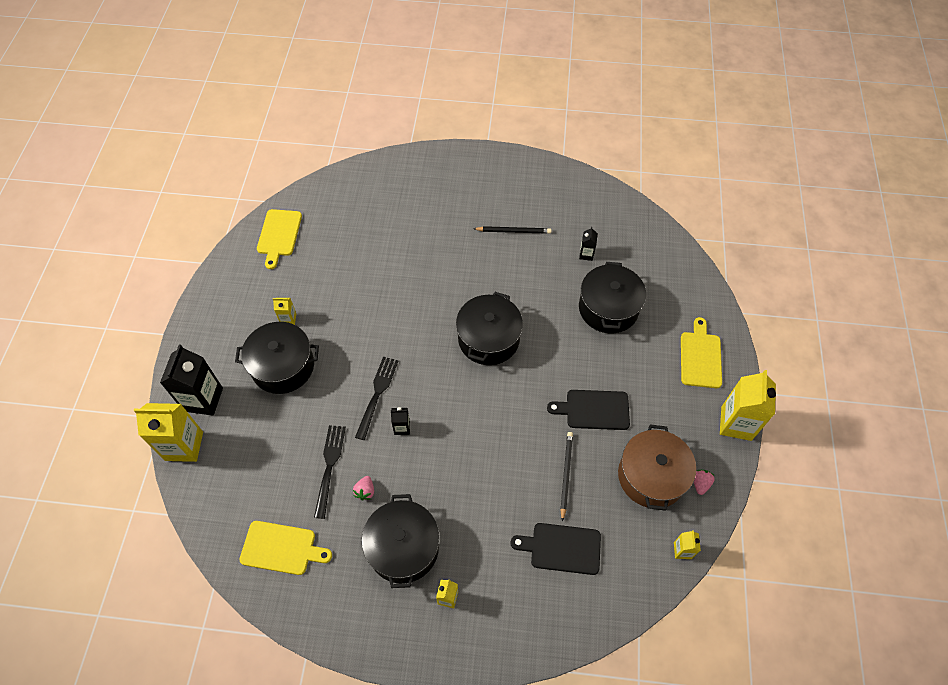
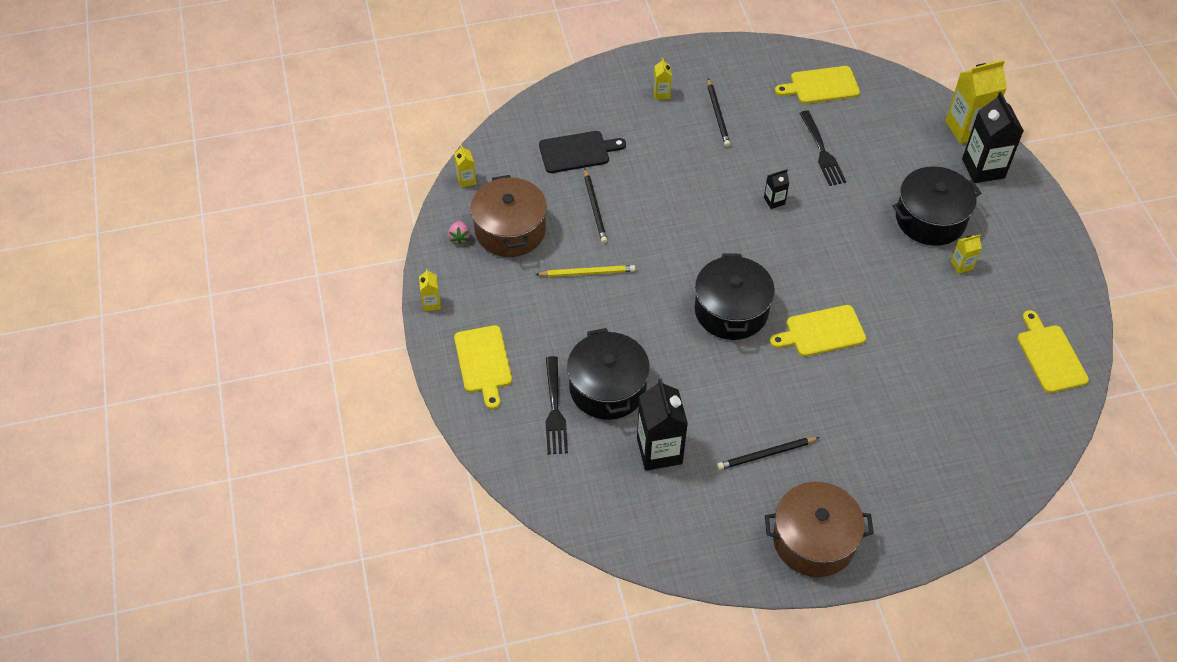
camera: 160 degrees right, 5 degrees down
(365, 491) = (776, 143): pink strawberry -> none
(377, 394) = (817, 222): black fork -> black fork (554, 409)
(403, 547) = (718, 114): black pot -> black pencil
(428, 301) = (821, 332): none -> yellow cutting board
(508, 176) = (813, 540): none -> brown pot
(586, 254) = (659, 451): black carton -> black carton, size x2.10
(594, 409) = (587, 273): black cutting board -> yellow pencil
(736, 423) = (431, 303): yellow carton -> yellow carton, size x0.48

